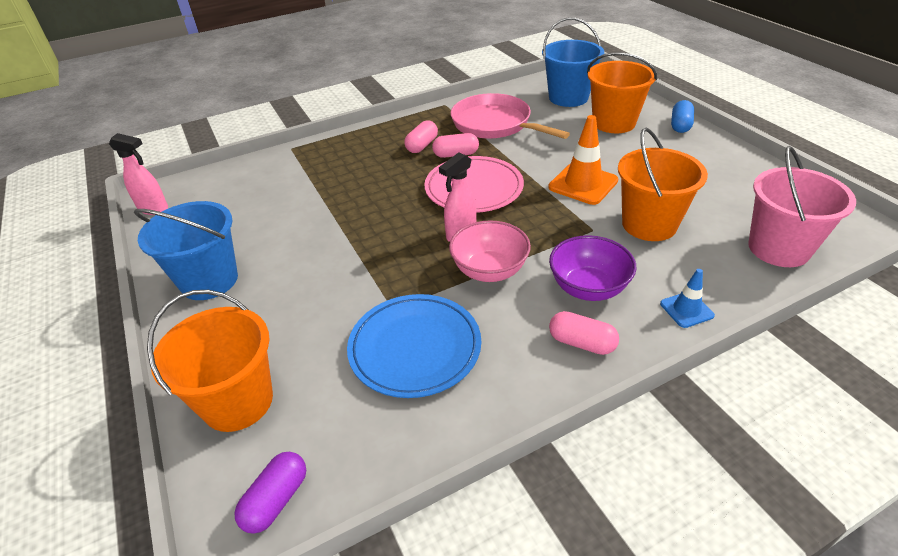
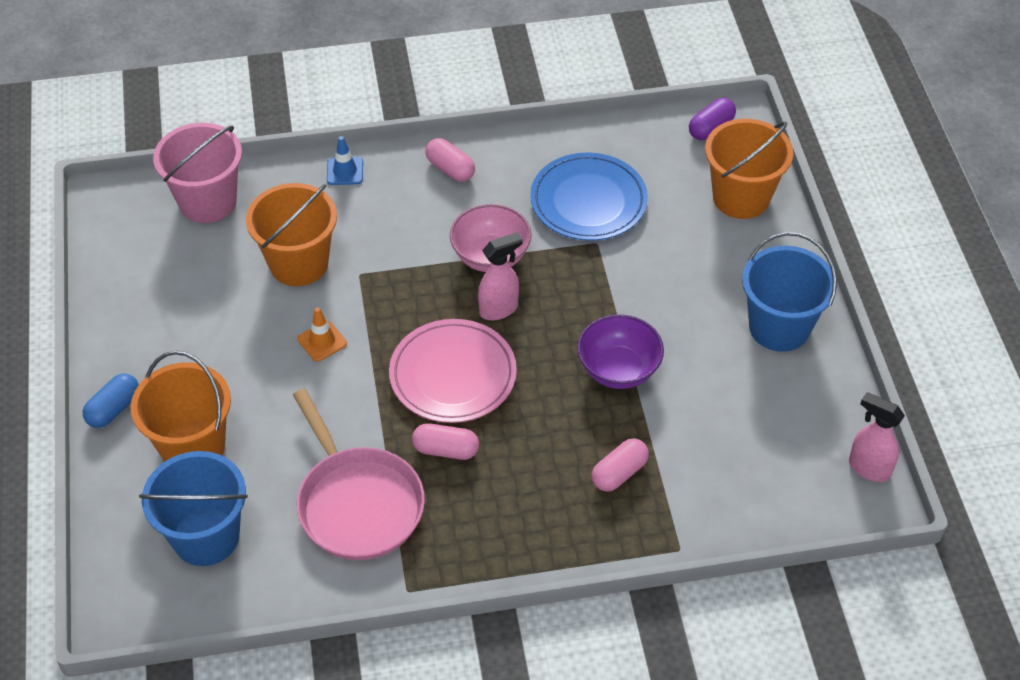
camera: 165 degrees left, 10 degrees up
(422, 145) = (484, 487): pink capsule -> pink capsule (619, 473)
(583, 184) = (322, 341): orange traffic cone -> orange traffic cone, size x0.56
(588, 288) = (411, 213): purple bowl -> purple bowl (618, 370)

